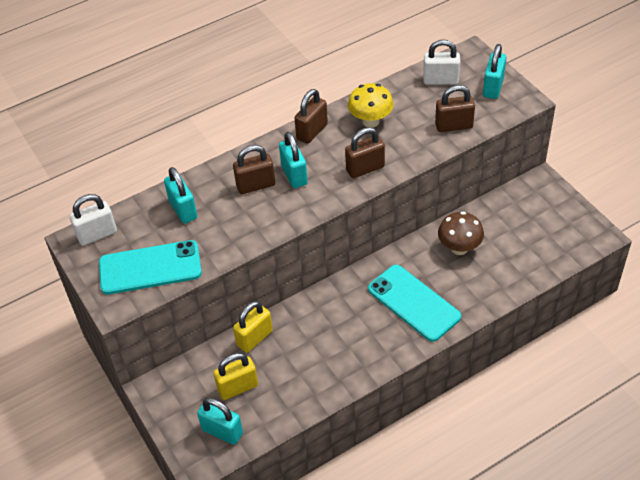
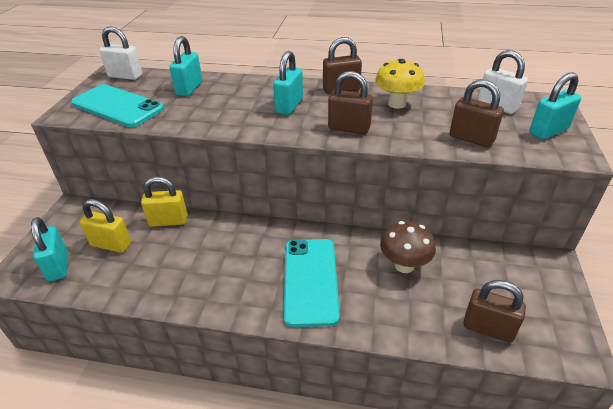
camera: 40 degrees right, 10 degrees down
(256, 185) = (254, 99): brown padlock -> brown padlock (488, 328)

